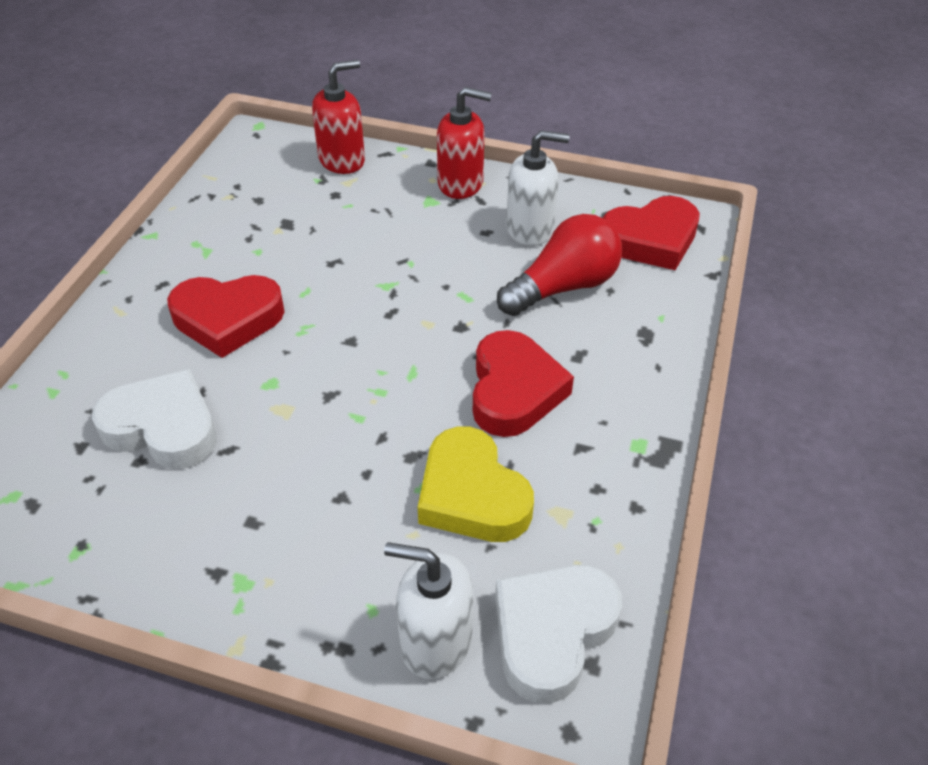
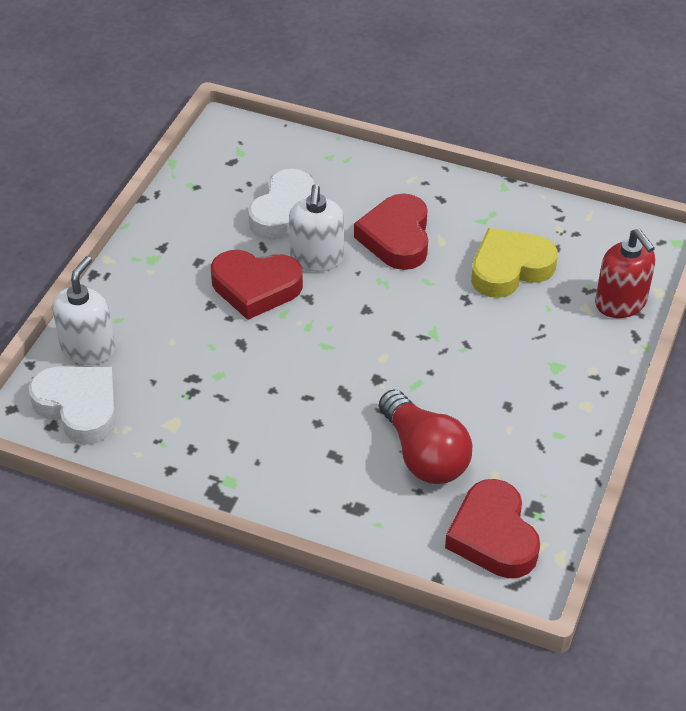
camera: 95 degrees right, 0 degrees up
(461, 184) = (585, 391): red soap dispenser -> none
(472, 495) = (199, 374): yellow heart -> yellow heart (509, 268)
(514, 391) = (298, 407): red heart -> red heart (256, 288)
(530, 229) = (511, 439): white soap dispenser -> white soap dispenser (317, 258)

